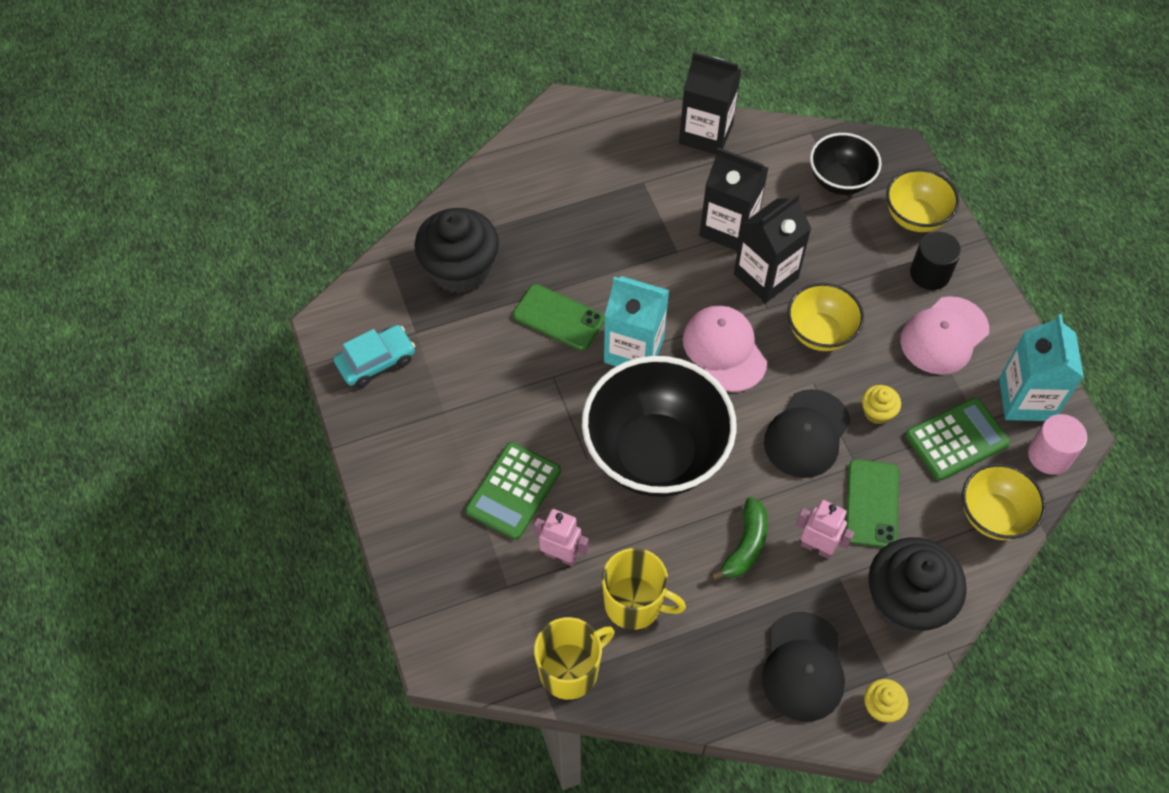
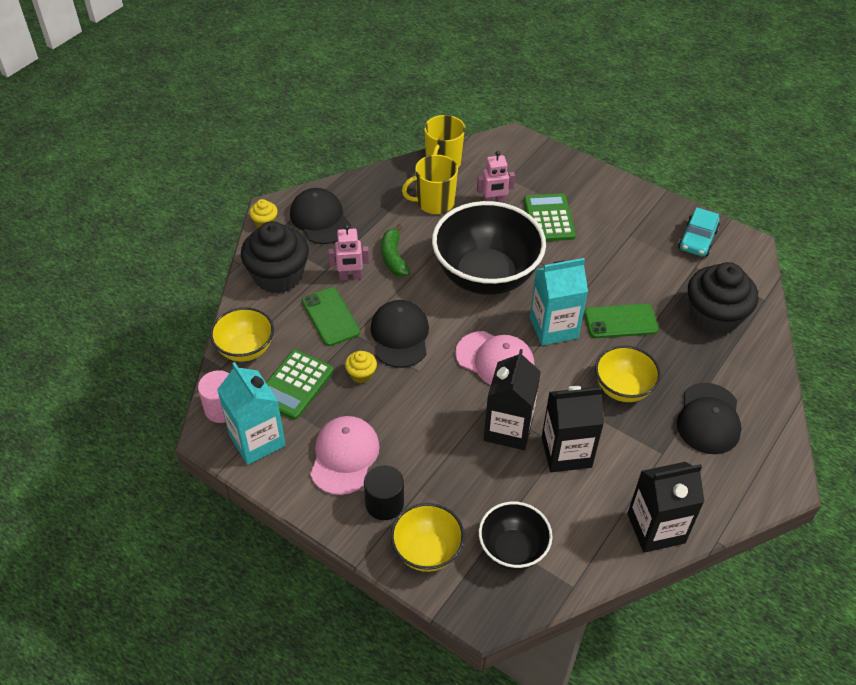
camera: 145 degrees right, 10 degrees down
(572, 185) = (708, 419): none -> black cap
(820, 333) = (438, 408): yellow bowl -> yellow bowl (622, 388)

